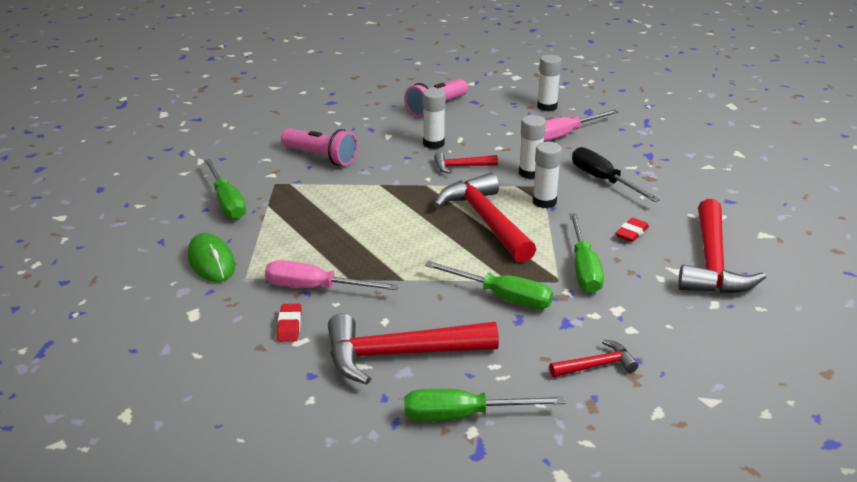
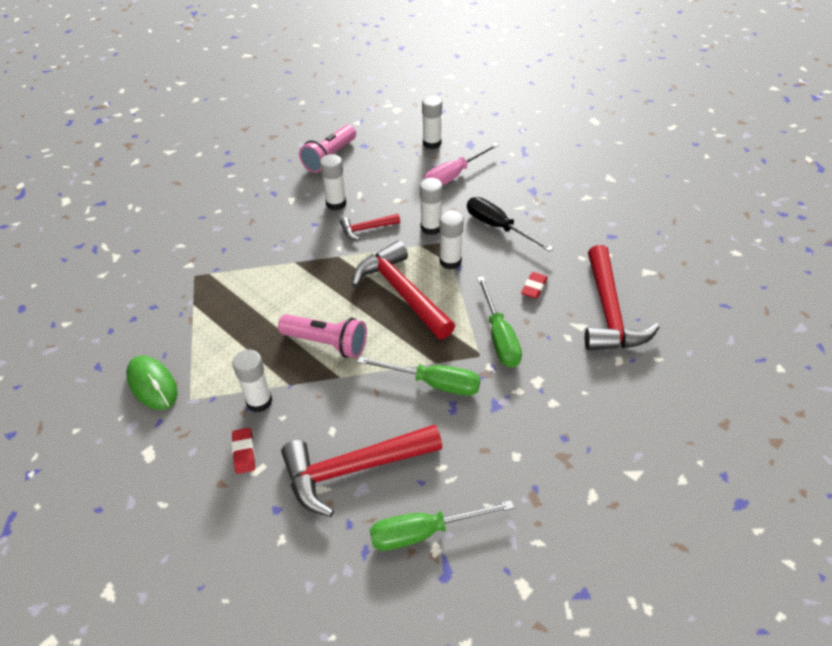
camera: 10 degrees left, 15 degrees up
(227, 202) = (152, 307): green screwdriver -> none
(315, 288) = (259, 401): pink screwdriver -> white glue stick
(321, 157) = (232, 235): pink flashlight -> pink flashlight (326, 343)
(597, 365) = (531, 450): red hammer -> none

